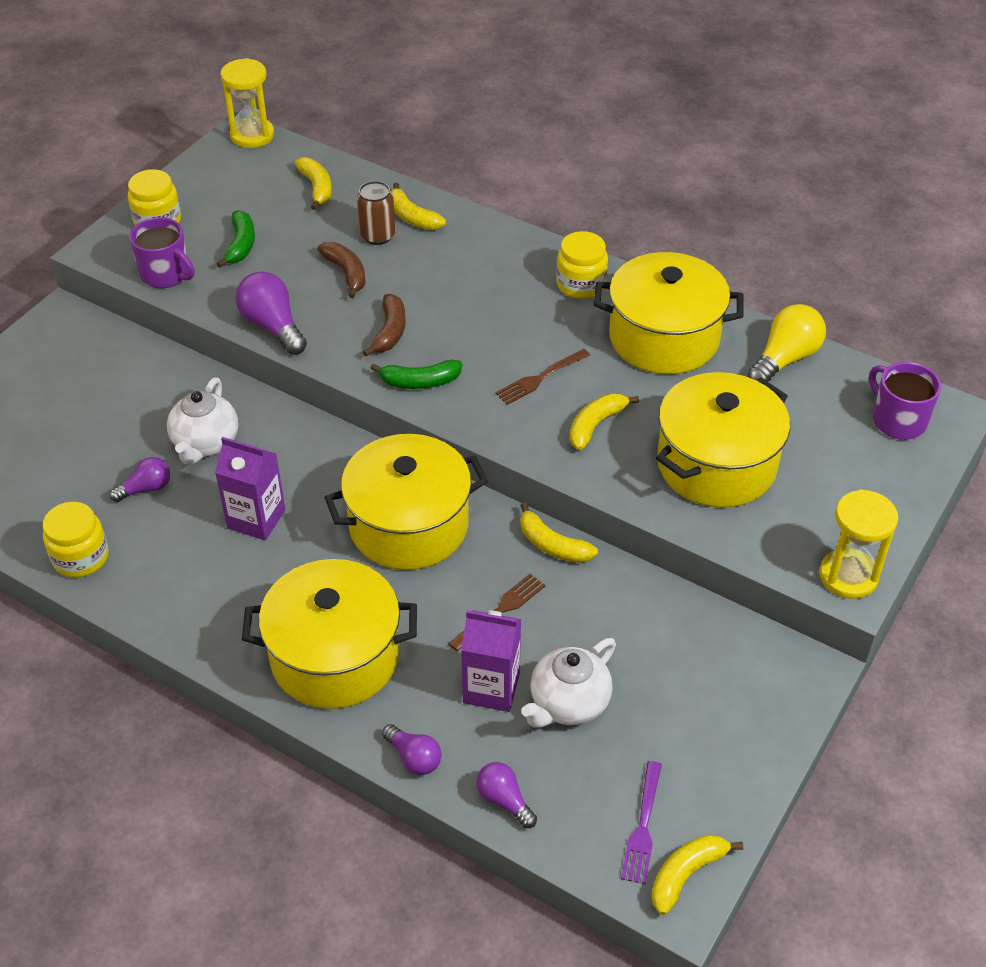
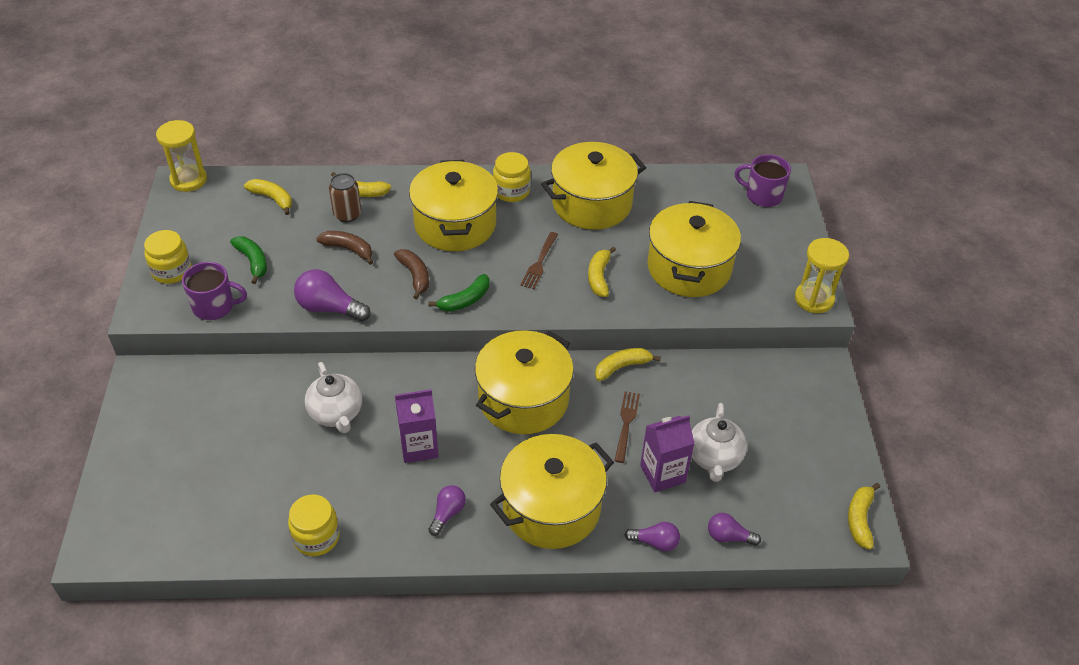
camera: 35 degrees left, 0 degrees up
(146, 488) = (321, 466): purple light bulb -> purple light bulb (447, 513)
(483, 294) = (455, 224): none -> yellow pot
(552, 545) = (622, 367): yellow banana -> yellow banana turned 150 degrees clockwise
(643, 826) = (815, 506): purple fork -> none
(785, 359) = (672, 186): yellow light bulb -> none

